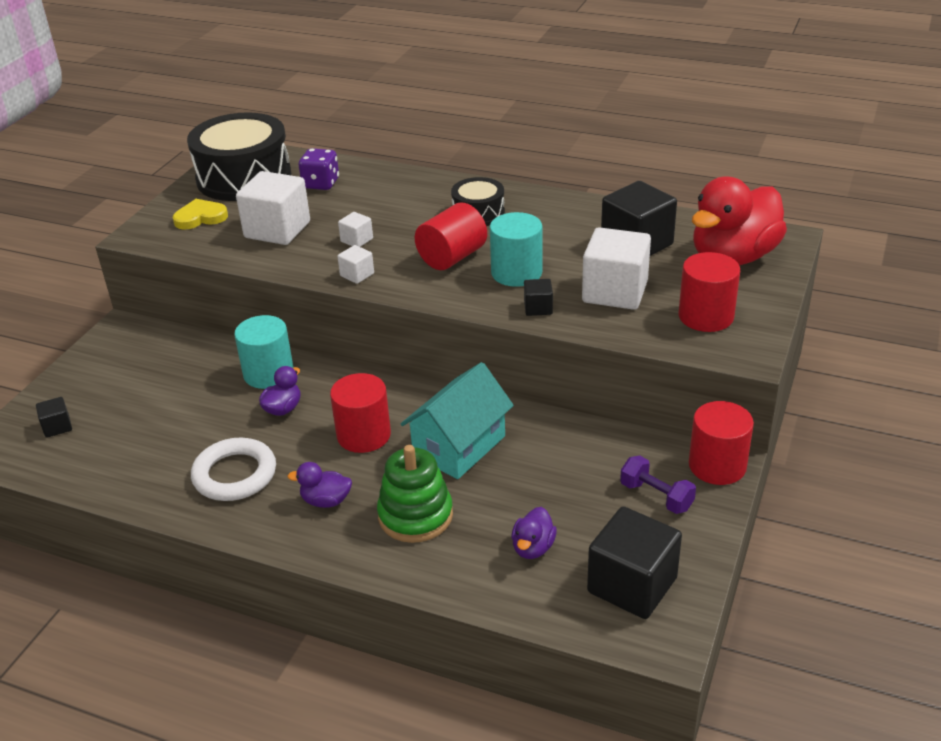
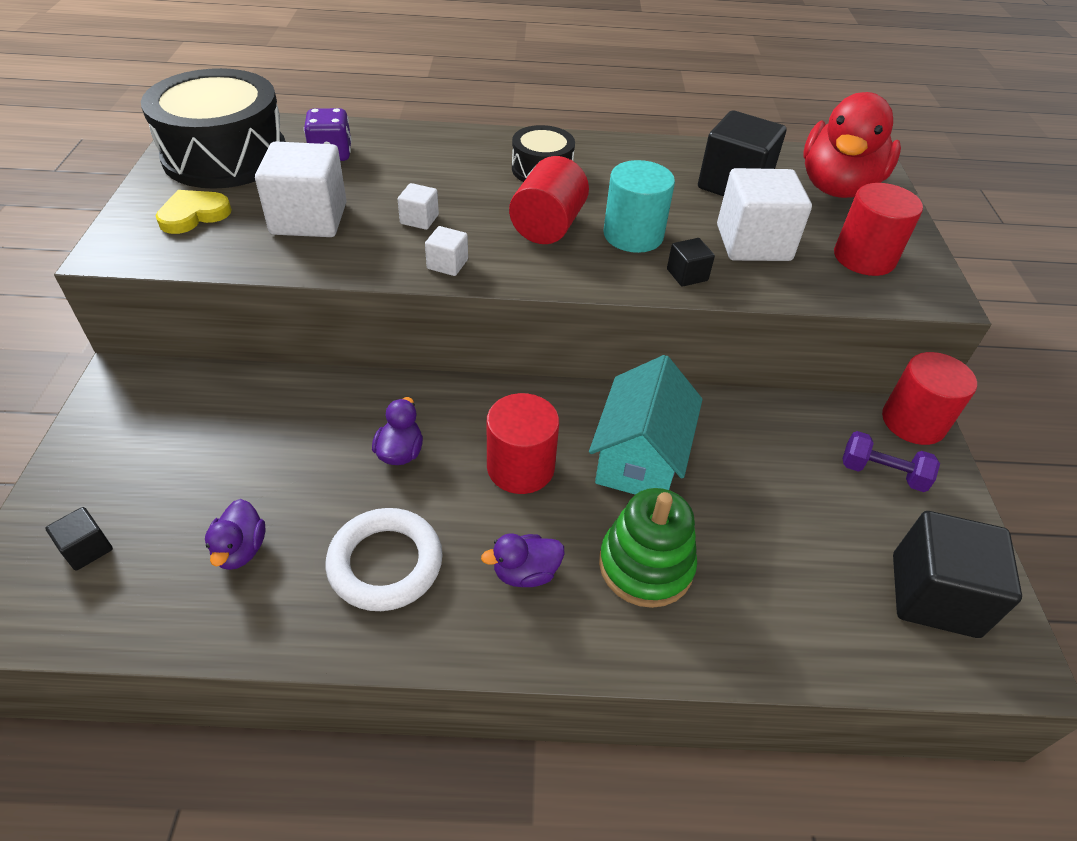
camera: 25 degrees left, 10 degrees up
(268, 373) = (356, 407): turquoise cylinder -> none
(533, 548) = (802, 574): purple duck -> purple duck (240, 550)

